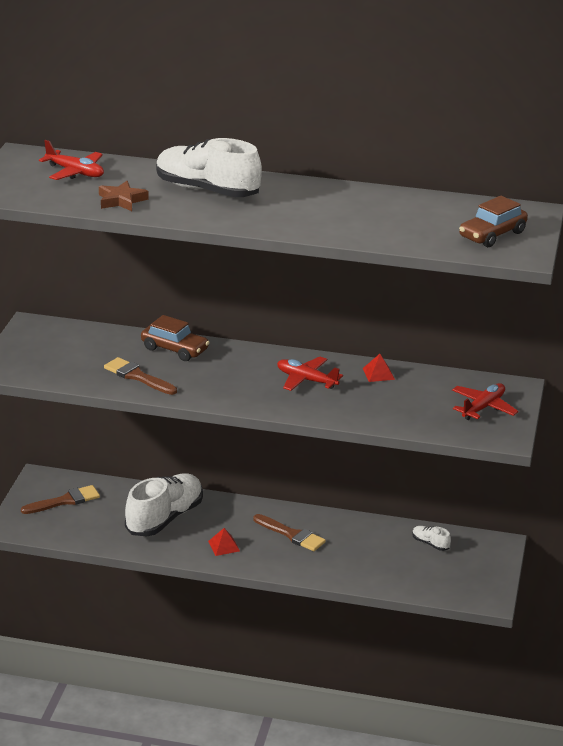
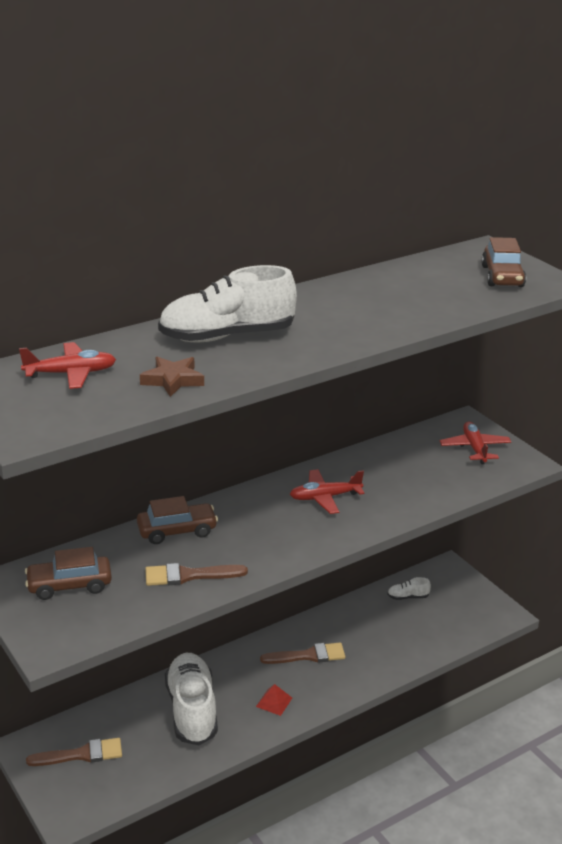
camera: 45 degrees left, 0 degrees up
(63, 345) = (69, 585): none -> brown car
(65, 501) = (81, 754): brown brush -> brown brush turned 60 degrees clockwise
(378, 374) = (364, 462): red pyramid -> none

